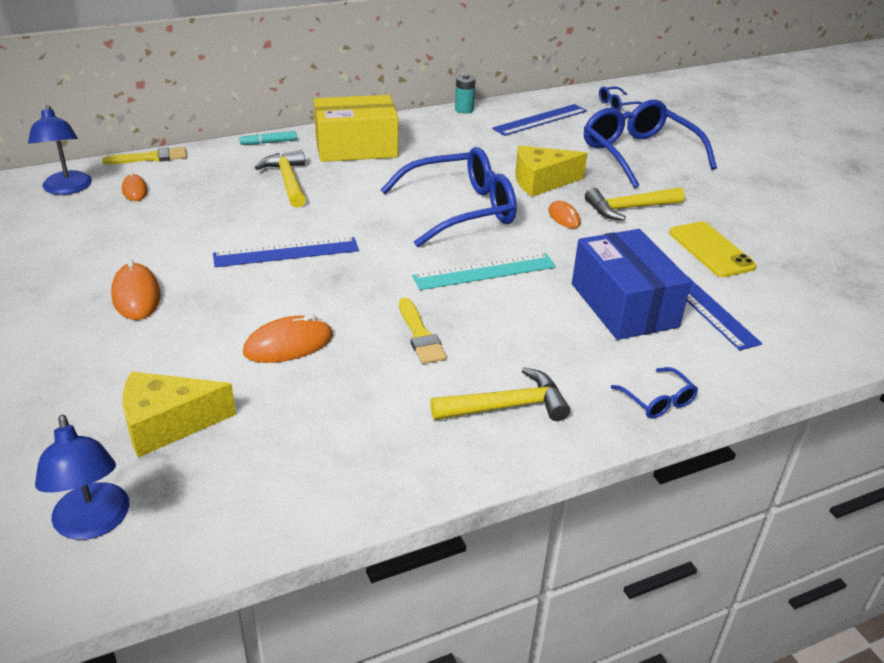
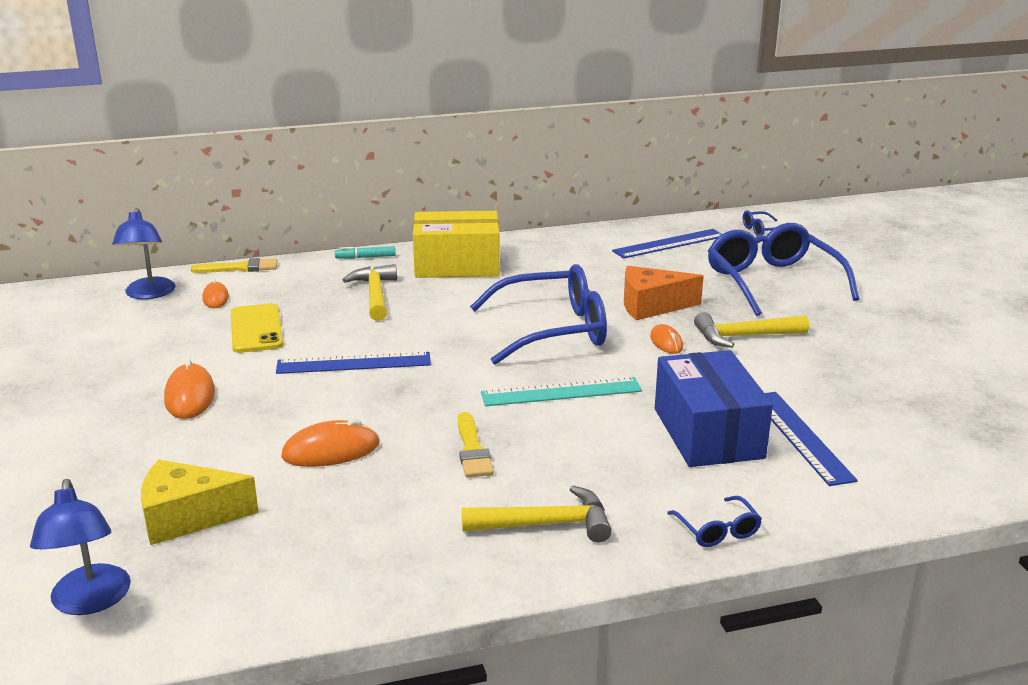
camera: 10 degrees right, 10 degrees down
(464, 110) = (586, 231): turquoise battery -> none
(541, 182) = (651, 306): yellow cheese -> orange cheese
(711, 250) = (827, 382): yellow phone -> yellow phone (256, 329)

